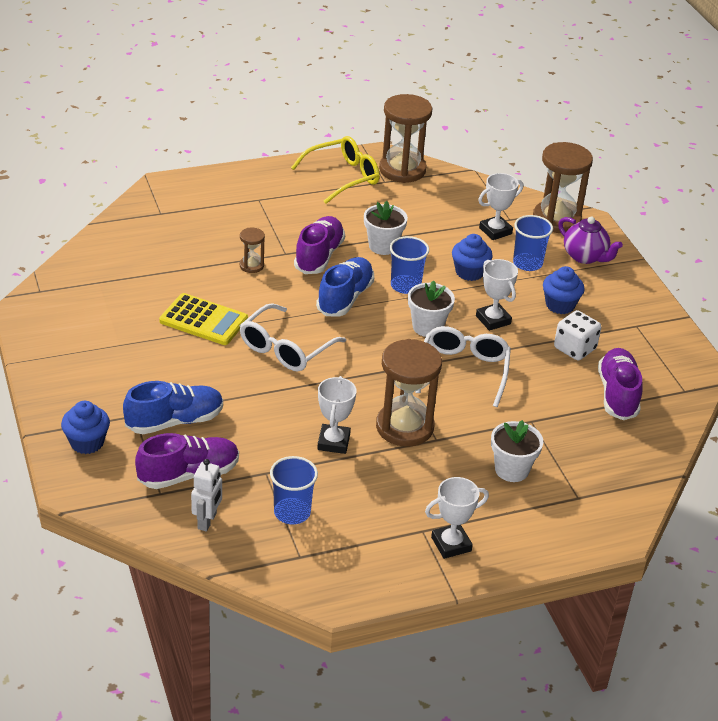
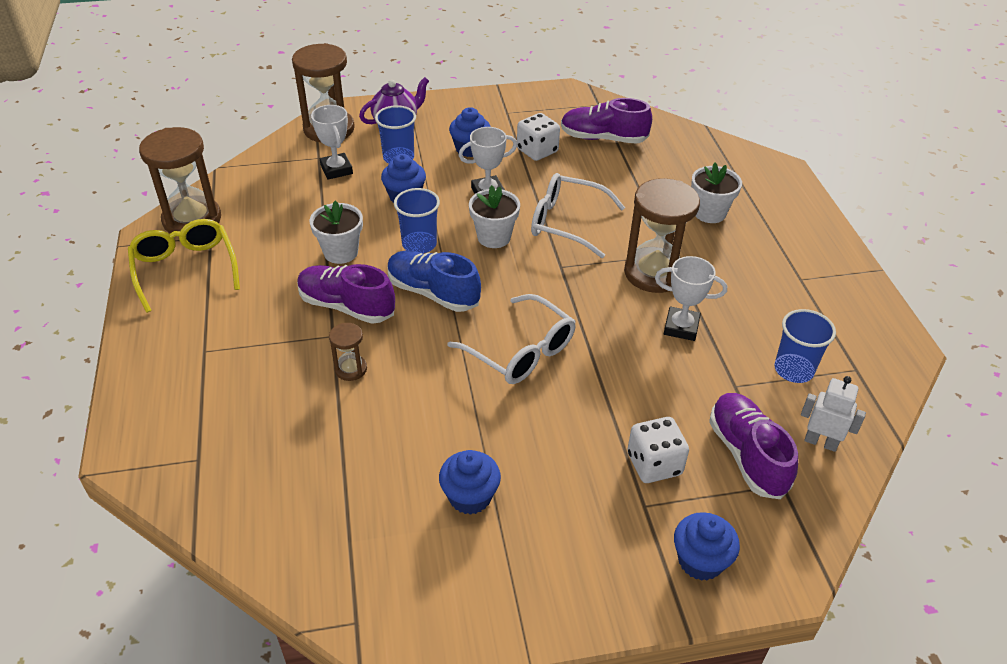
camera: 80 degrees left, 5 degrees up
(137, 330) = (470, 497): none -> blue cupcake
(175, 421) = (654, 464): blue shoe -> white dice
(203, 320) = (457, 424): yellow calculator -> none
(451, 544) = (815, 263): white trophy -> none

